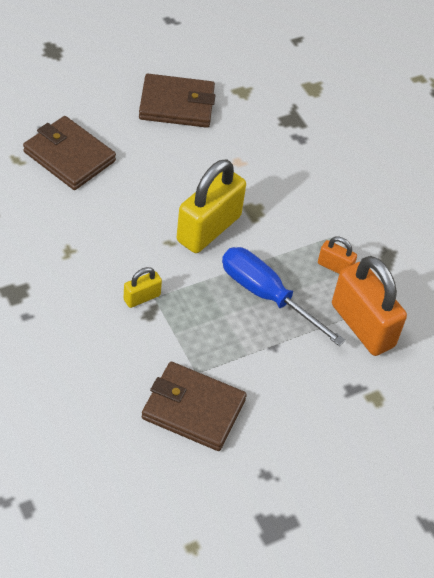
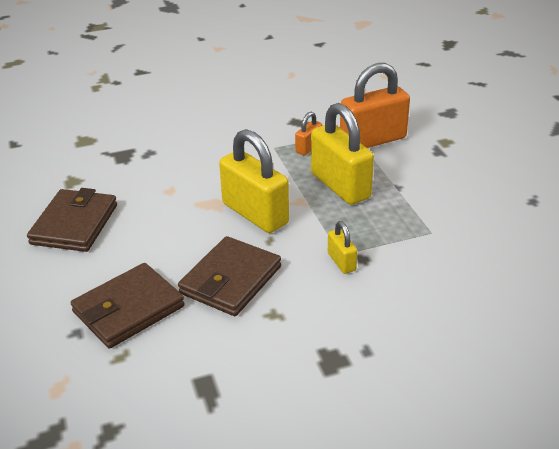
camera: 75 degrees left, 15 degrees down
(193, 409) = (473, 236): brown wallet -> brown wallet (230, 280)
(266, 295) = (340, 186): blue screwdriver -> yellow padlock

